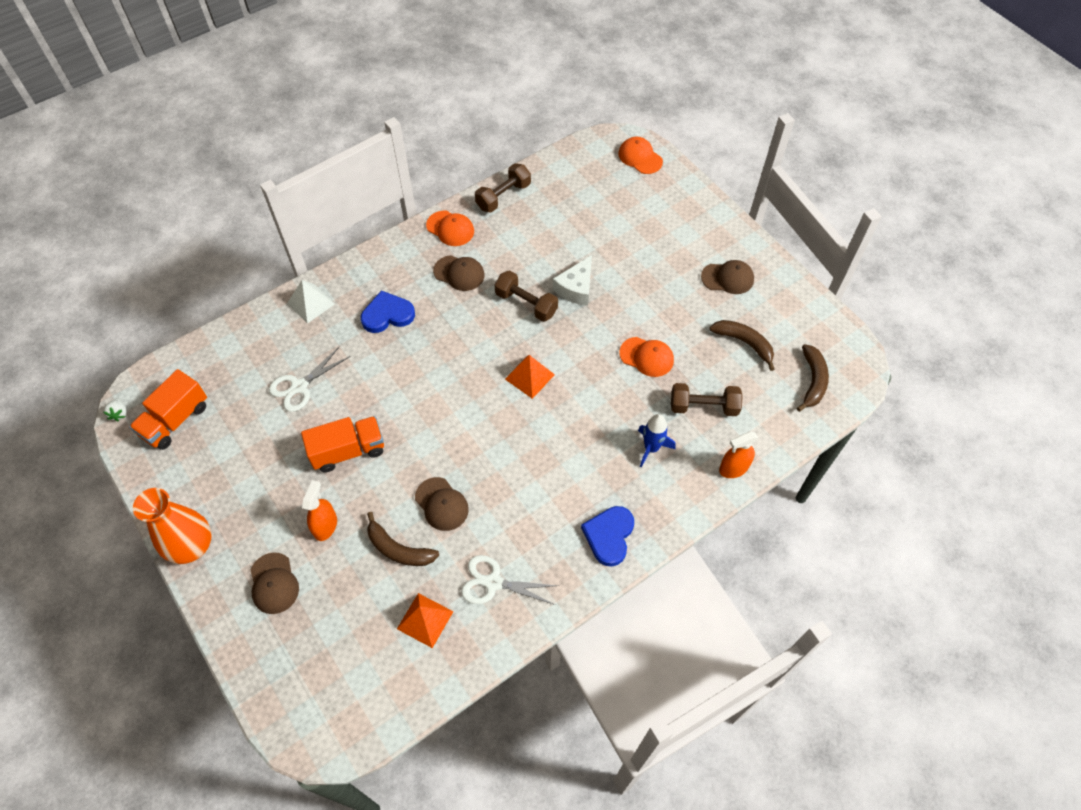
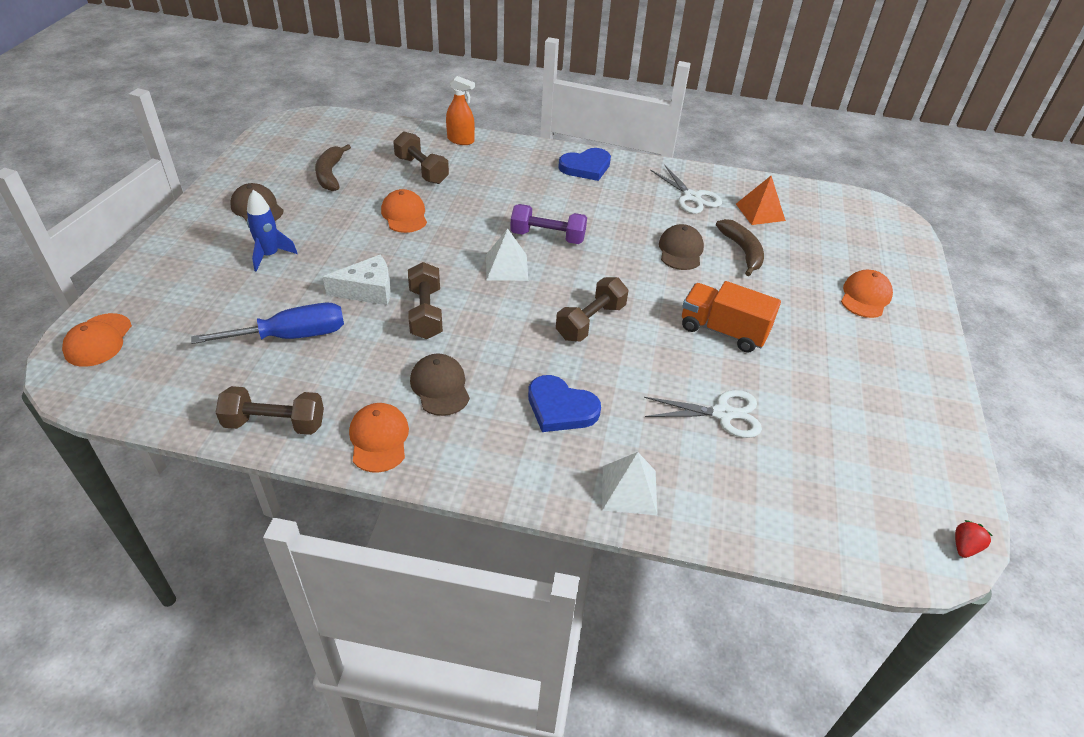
camera: 135 degrees left, 15 degrees down
(119, 413) = (964, 547): white strawberry -> red strawberry
(175, 420) = (892, 485): orange truck -> none
(192, 546) = (930, 366): orange vase -> none
(274, 583) = (865, 297): brown cap -> orange cap
(325, 526) = (791, 300): orange spray bottle -> none
(433, 382) = (590, 322): none -> brown dumbbell
(529, 376) = (506, 267): orange pyramid -> white pyramid
(539, 427) = (547, 237): none -> purple dumbbell
(566, 233) = (292, 336): none -> blue screwdriver
(651, 448) = (491, 178): blue rocket -> blue rocket (270, 255)
(812, 381) = (335, 134): brown banana -> none

